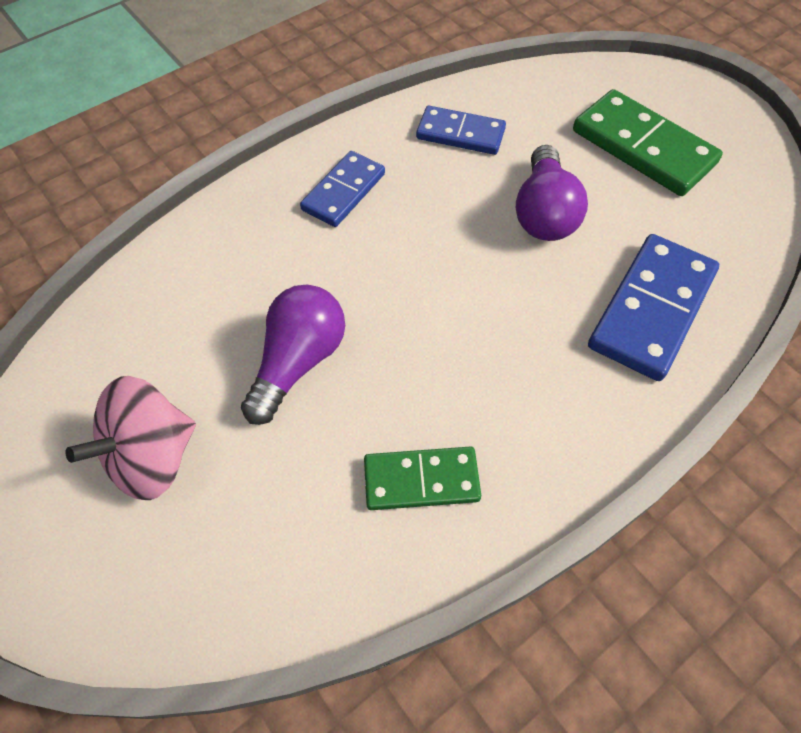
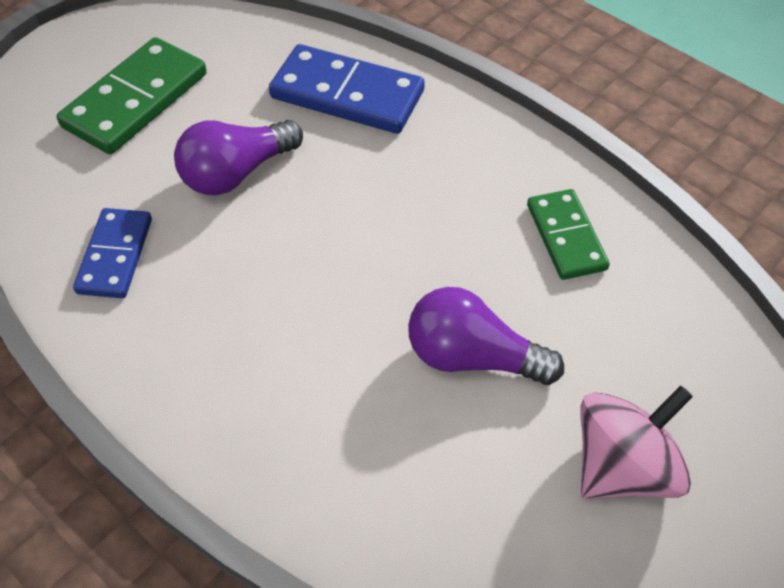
camera: 100 degrees left, 5 degrees down
(152, 457) = (622, 466): pink spinning top -> pink spinning top turned 75 degrees counterclockwise
(344, 192) = (221, 361): blue domino -> none
(544, 212) = (237, 173): purple light bulb -> purple light bulb turned 150 degrees clockwise

